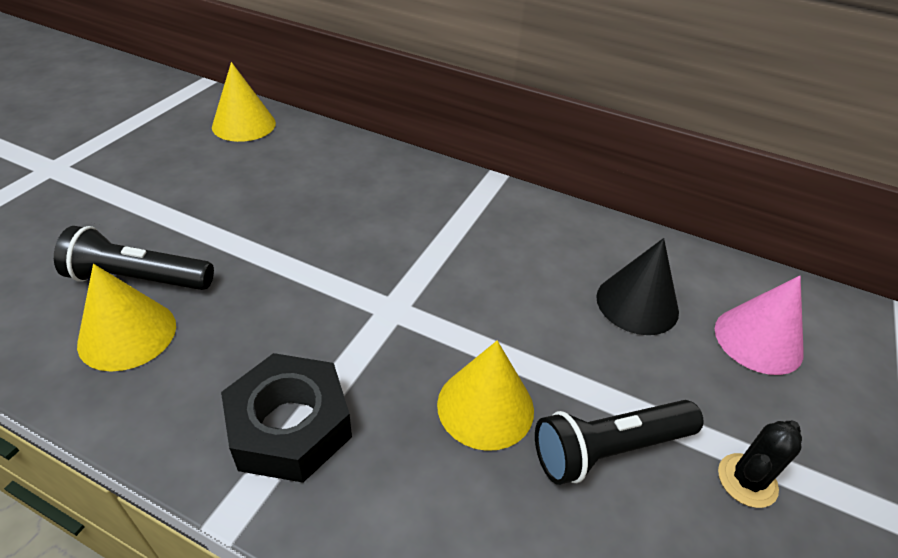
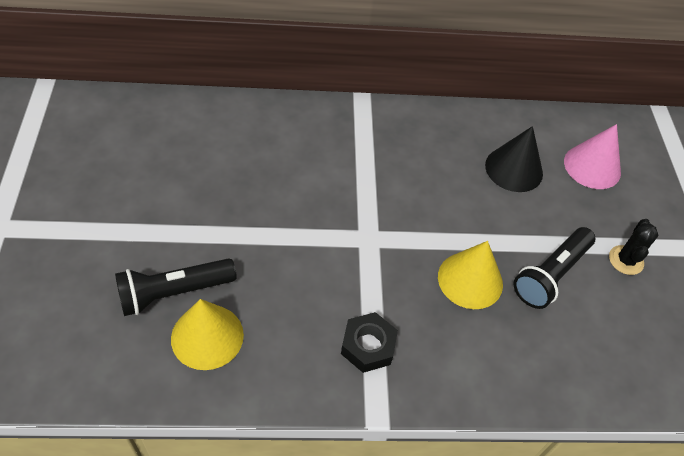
camera: 30 degrees left, 10 degrees up
(244, 125) = (125, 119): yellow cone -> none
(290, 426) = (368, 346): black nut -> black nut, size x0.66

